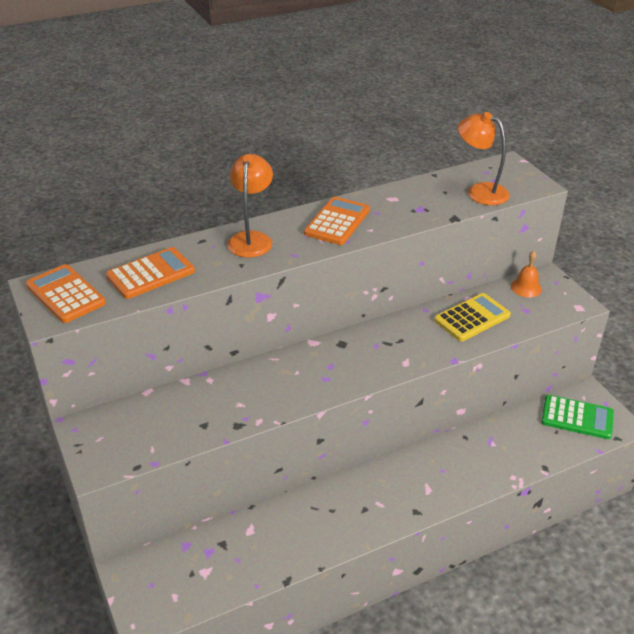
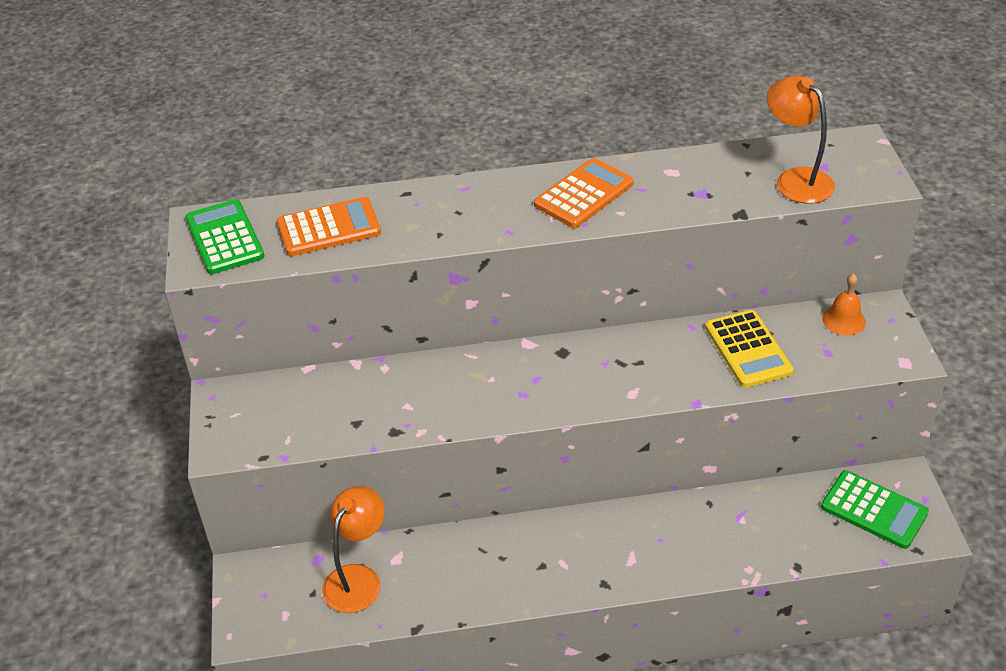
camera: 20 degrees right, 5 degrees up
(65, 294) = (224, 238): orange calculator -> green calculator
(251, 239) = (466, 201): orange lamp -> orange lamp (358, 578)
(472, 318) = (748, 349): yellow calculator -> yellow calculator turned 90 degrees clockwise

